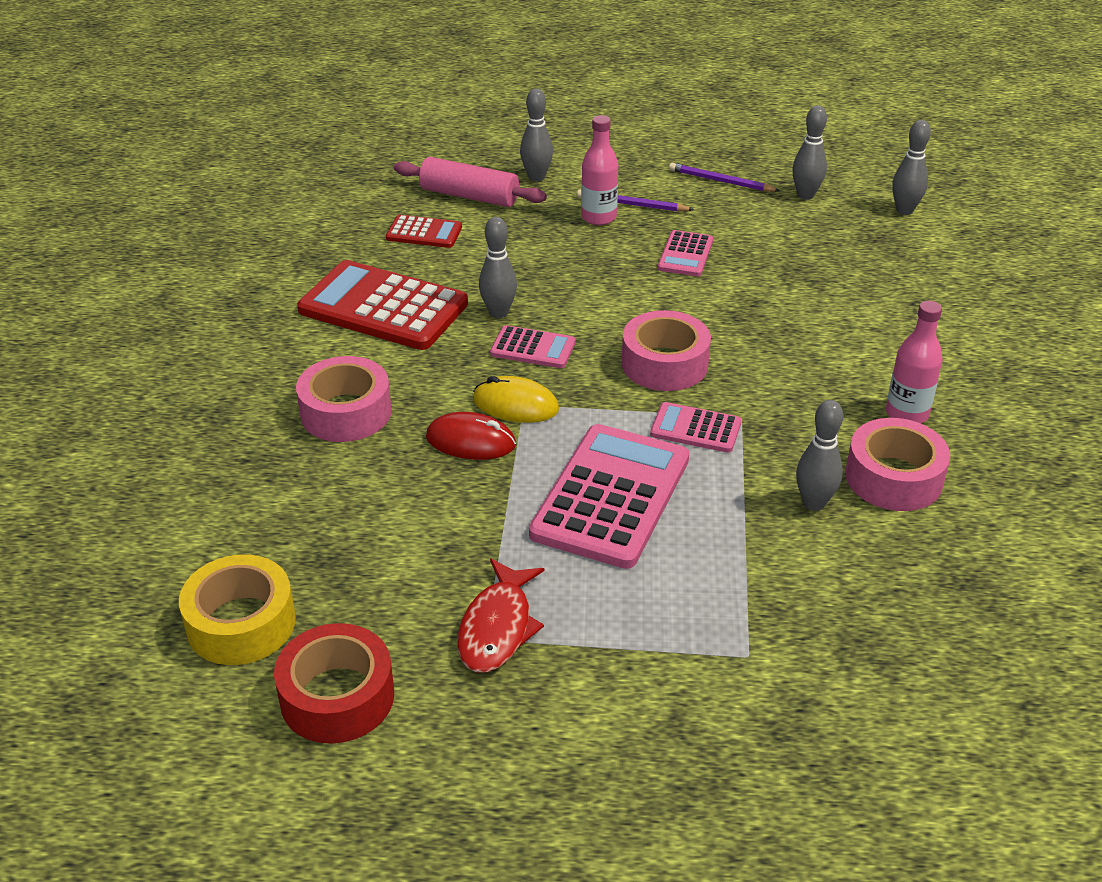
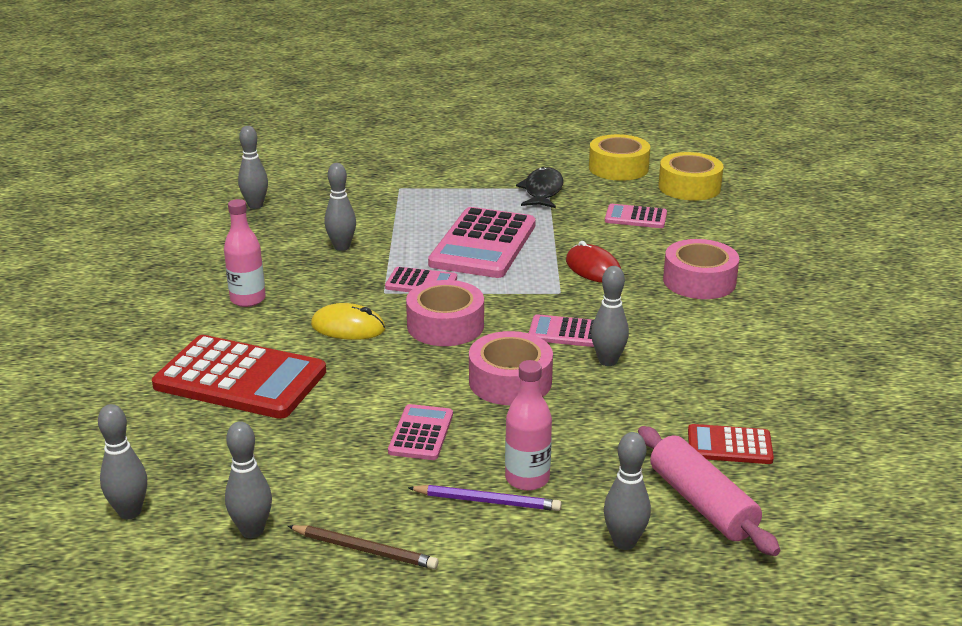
camera: 175 degrees right, 10 degrees down
(337, 696) = (618, 168): red tape -> yellow tape
(369, 545) = (635, 217): none -> pink calculator
(383, 307) = (722, 361): red calculator -> red calculator (240, 379)
(469, 196) = (702, 503): pink rolling pin -> pink rolling pin turned 45 degrees clockwise
(470, 441) = (593, 268): red mouse -> red mouse turned 45 degrees clockwise
(497, 627) = (542, 191): red fish -> black fish
(515, 404) = (567, 291): yellow mouse -> yellow mouse (348, 327)
(721, 181) = (364, 550): purple pencil -> brown pencil
(893, 478) = (279, 262): pink tape -> pink tape (510, 381)
(984, 616) = (255, 205): none -> grey bowling pin

